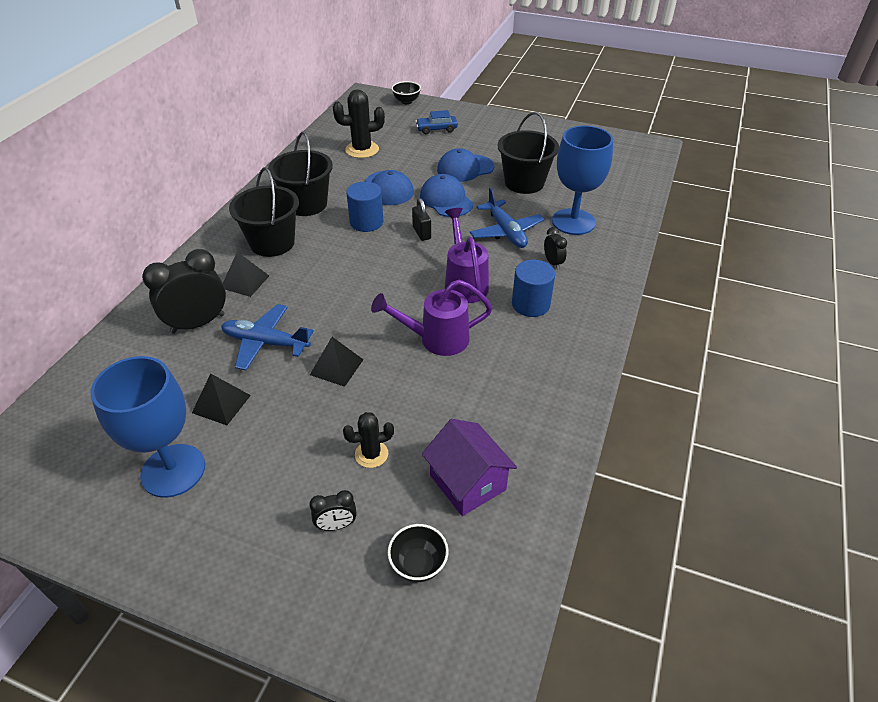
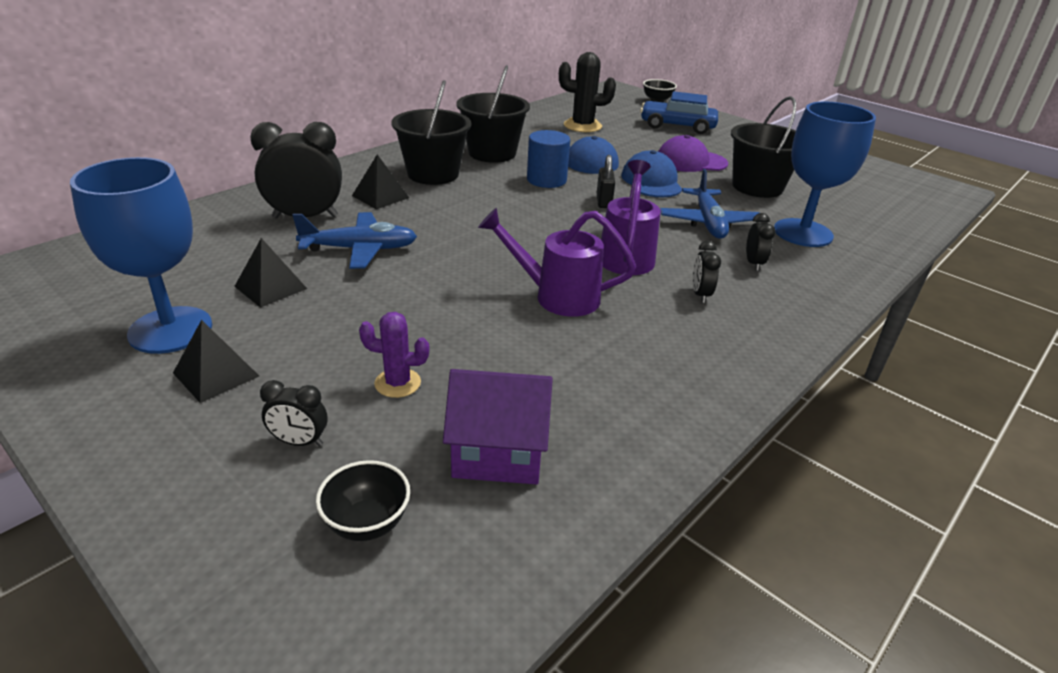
camera: 20 degrees right, 10 degrees down
(265, 343) = (360, 249): blue plane -> blue plane turned 135 degrees clockwise
(336, 367) = (420, 290): black pyramid -> black pyramid (216, 374)
(371, 454) = (397, 383): black cactus -> purple cactus
(436, 129) = (677, 126): blue car -> blue car, size x1.57
(465, 168) = (691, 161): blue cap -> purple cap
(467, 482) = (498, 452): purple house -> purple house turned 75 degrees counterclockwise
(530, 304) = (700, 294): blue cylinder -> black clock

